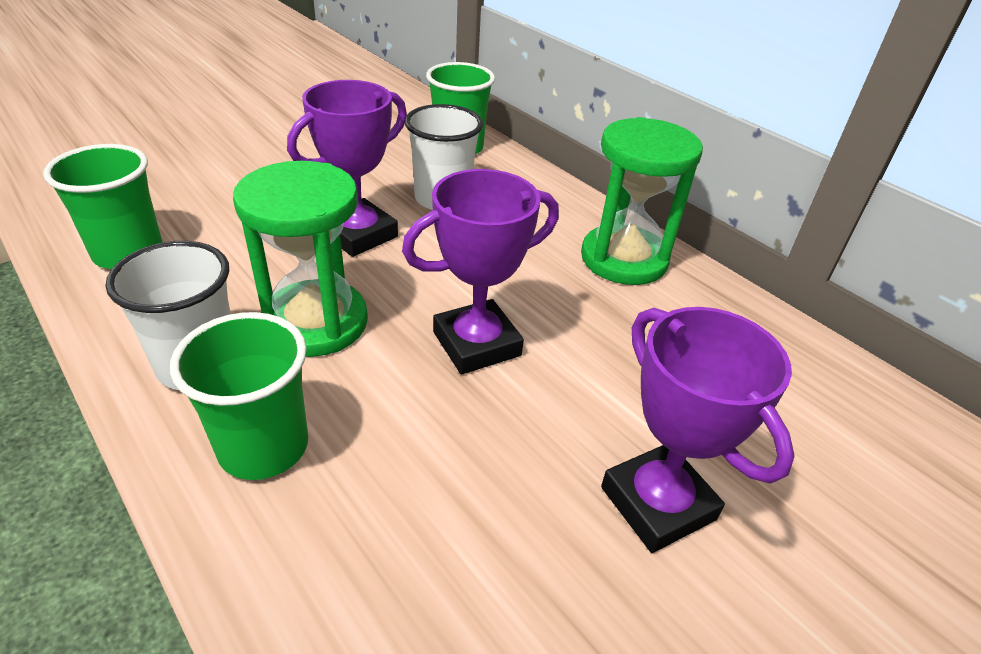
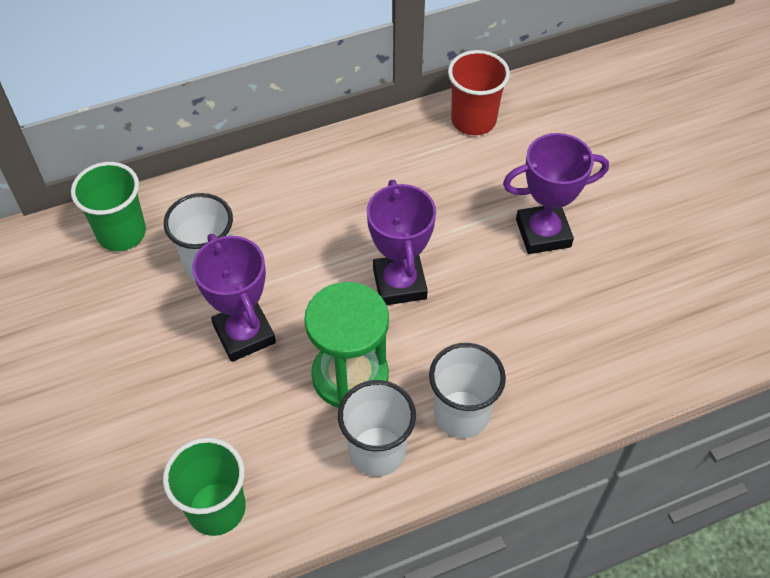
camera: 70 degrees left, 15 degrees up
(263, 447) = (461, 414): green cup -> white cup
(624, 259) = (333, 170): green hourglass -> none
(817, 376) = (473, 120): none -> red cup

